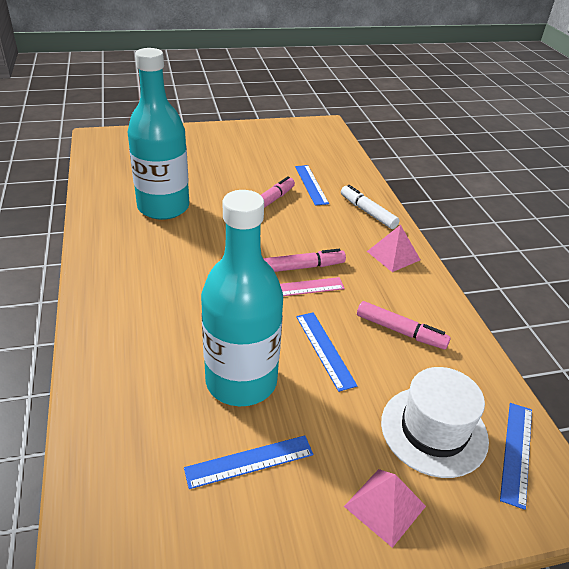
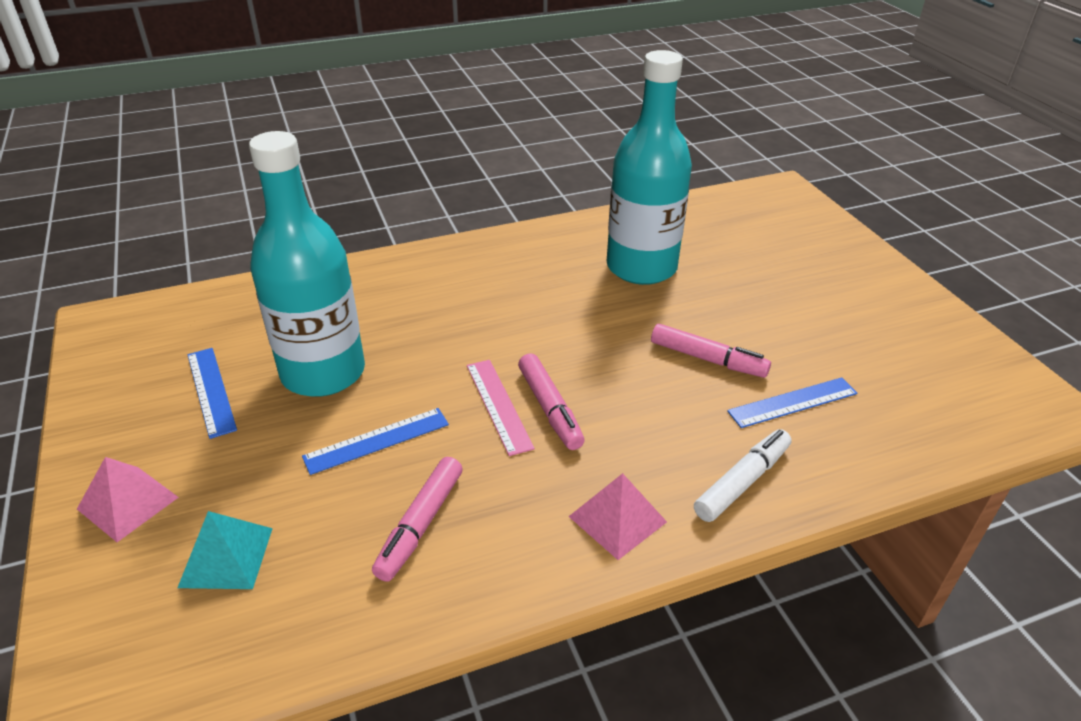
camera: 85 degrees right, 0 degrees up
(434, 430) = (226, 557): white hat -> turquoise pyramid
(516, 452) = (171, 659): blue ruler -> none

